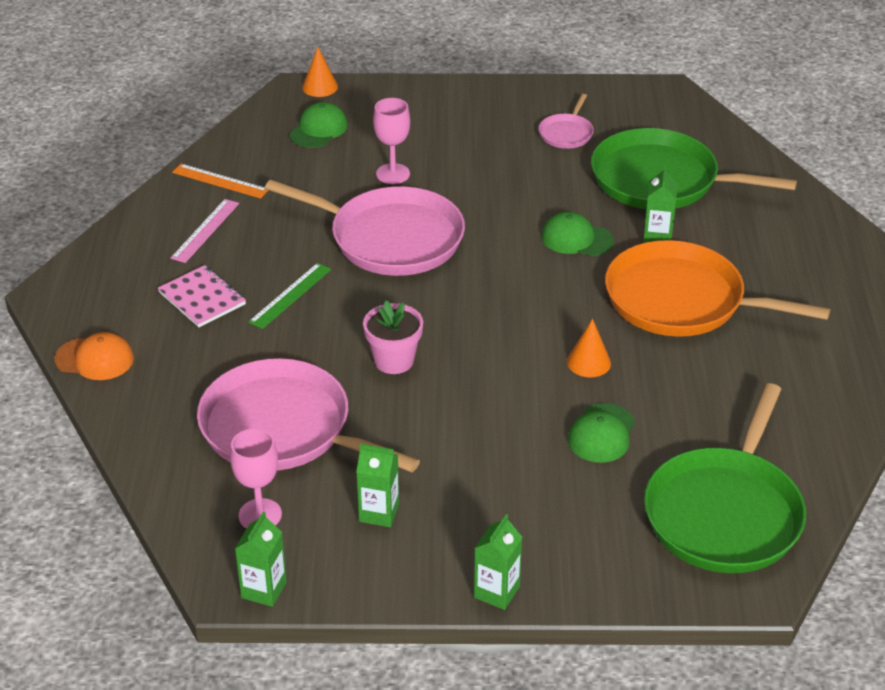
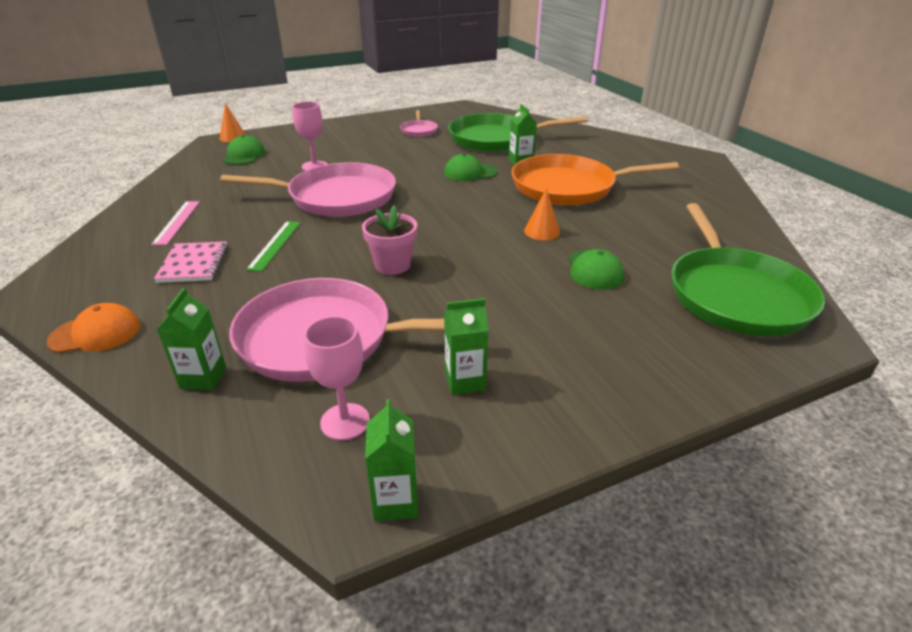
camera: 25 degrees left, 5 degrees down
(202, 298) = (193, 264): pink notebook -> pink notebook turned 60 degrees clockwise
(220, 181) = (177, 193): orange ruler -> none
(496, 592) = (631, 414): green carton -> green carton (203, 377)

